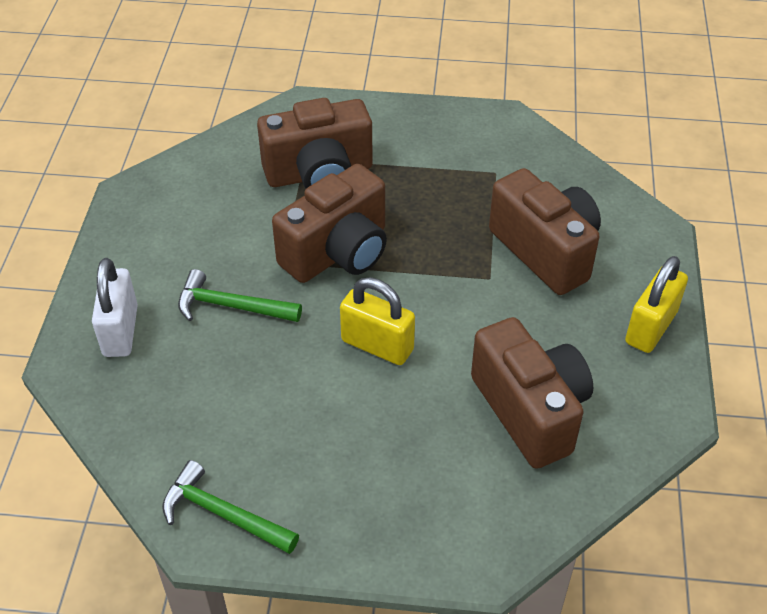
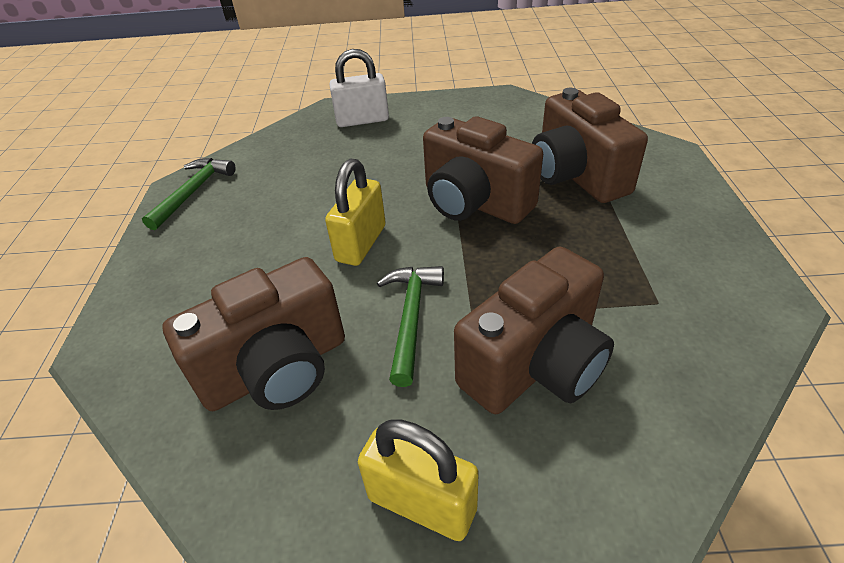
camera: 85 degrees right, 5 degrees down
(231, 306) = (394, 159): green hammer -> green hammer (411, 318)

